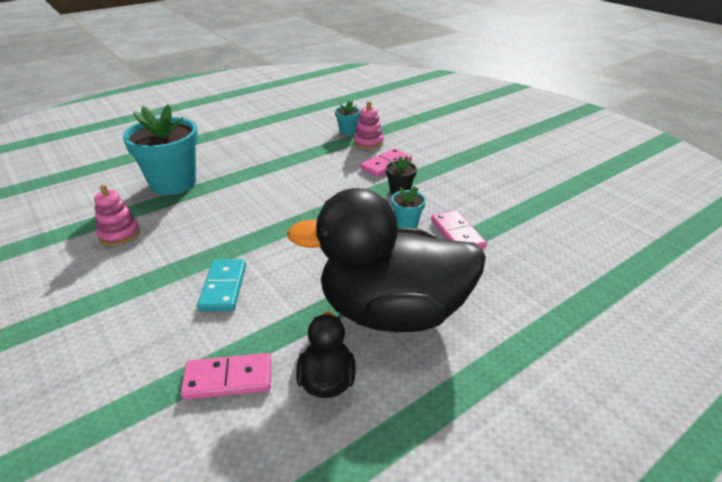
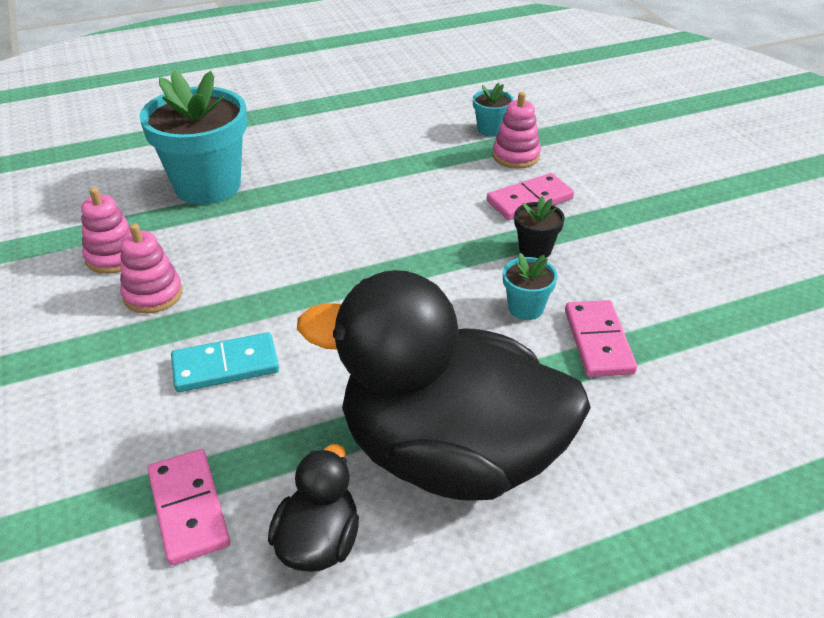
camera: 15 degrees right, 5 degrees up
(156, 252) = (153, 294): none -> pink stacking toy
(224, 287) = (225, 366): turquoise domino -> turquoise domino turned 60 degrees clockwise
(228, 379) = (188, 508): pink domino -> pink domino turned 60 degrees clockwise

